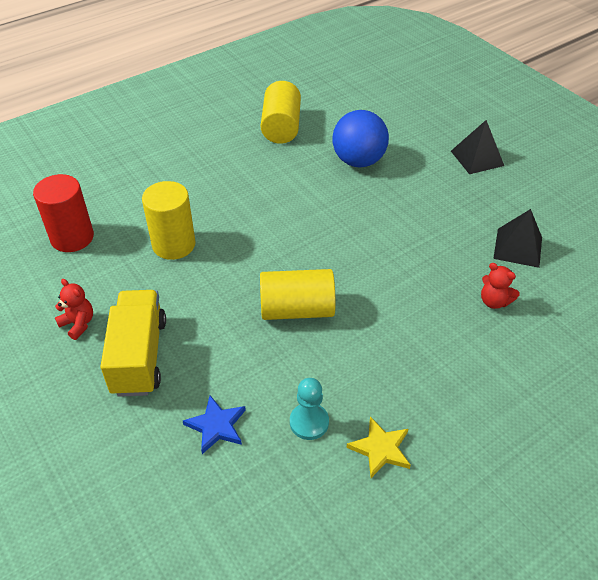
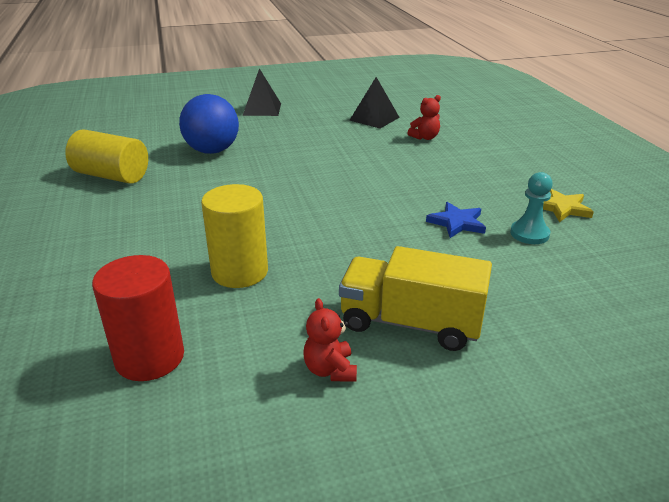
camera: 70 degrees left, 15 degrees down
(78, 324) = (330, 370): red teddy bear -> red teddy bear turned 75 degrees counterclockwise
(216, 426) = (525, 284): blue star -> blue star (457, 223)
(297, 309) = (389, 215): yellow cylinder -> none

